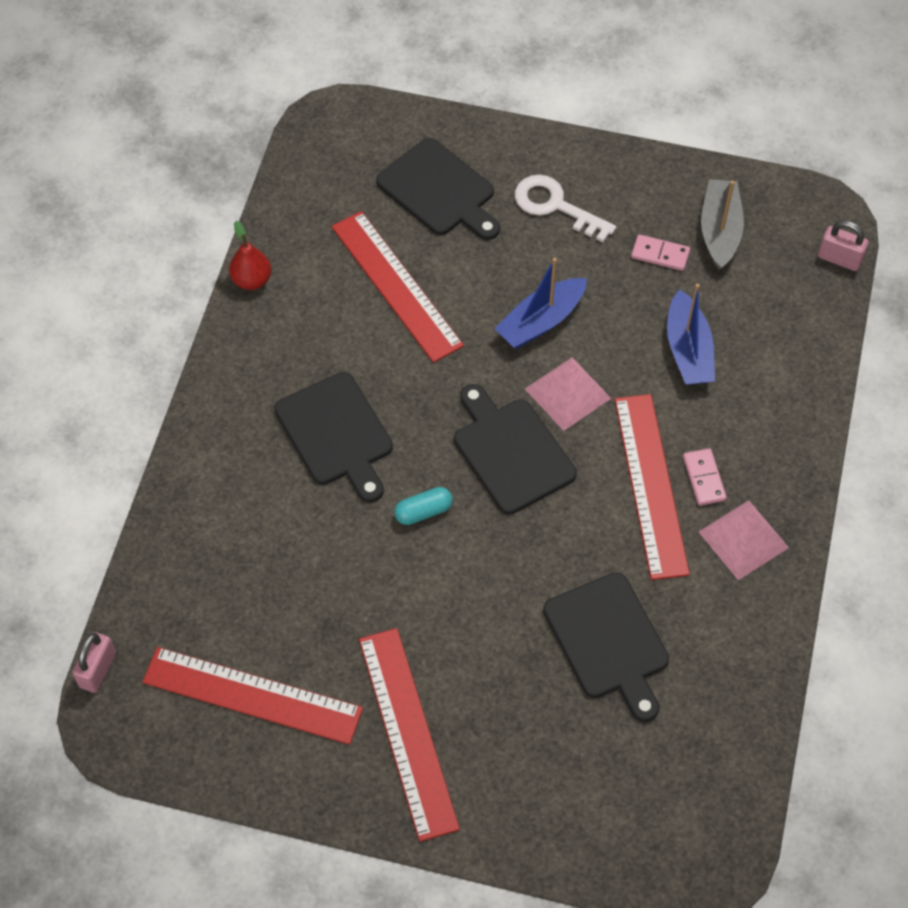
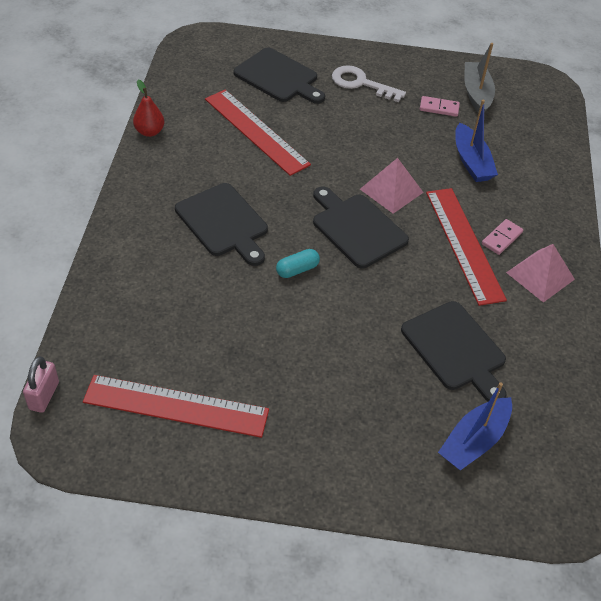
camera: 10 degrees left, 10 degrees down
(407, 732) = (308, 425): red ruler -> none
(541, 321) = (363, 149): blue boat -> blue boat (474, 441)
(704, 478) = (502, 238): pink domino -> pink domino turned 60 degrees clockwise
(839, 259) = (561, 107): pink padlock -> none

